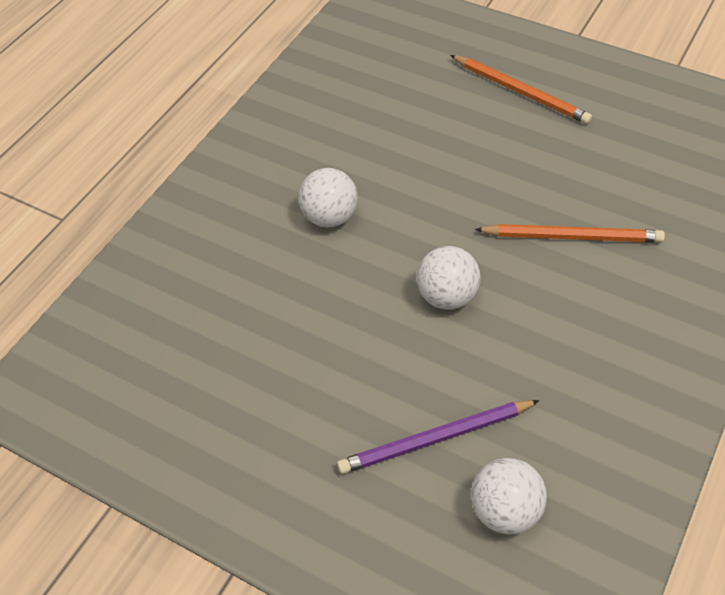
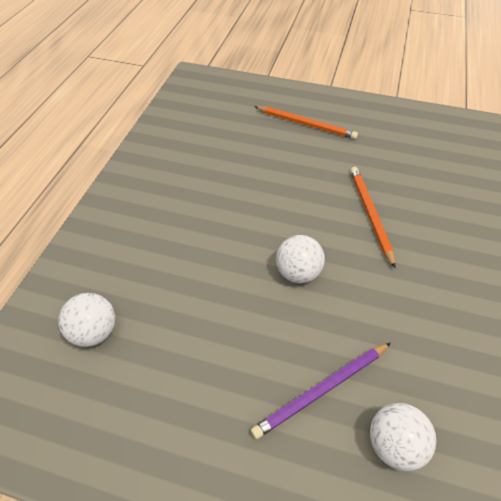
camera: 15 degrees left, 0 degrees up
(329, 217) = (197, 226): white ball -> white ball (95, 331)
(571, 236) = (370, 215): orange pencil -> orange pencil turned 90 degrees counterclockwise

